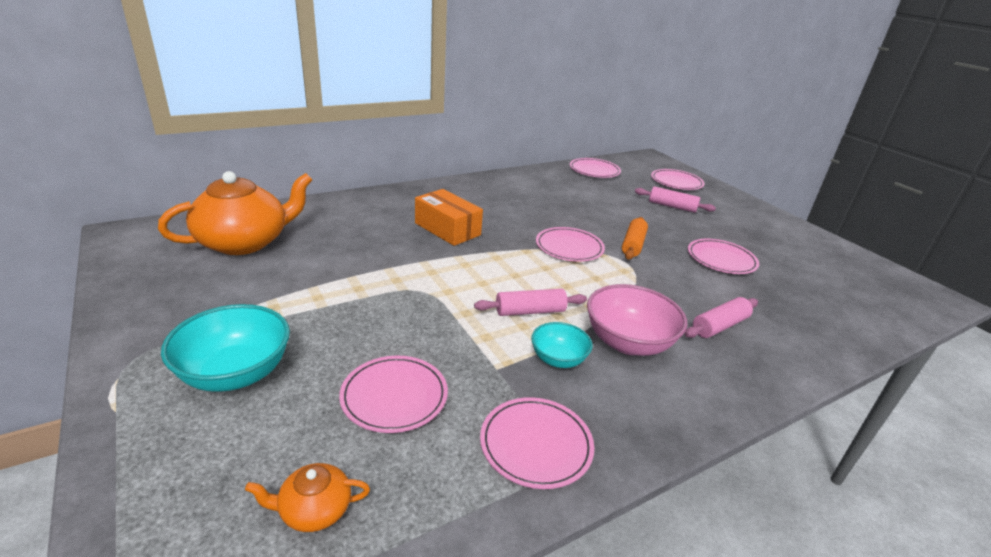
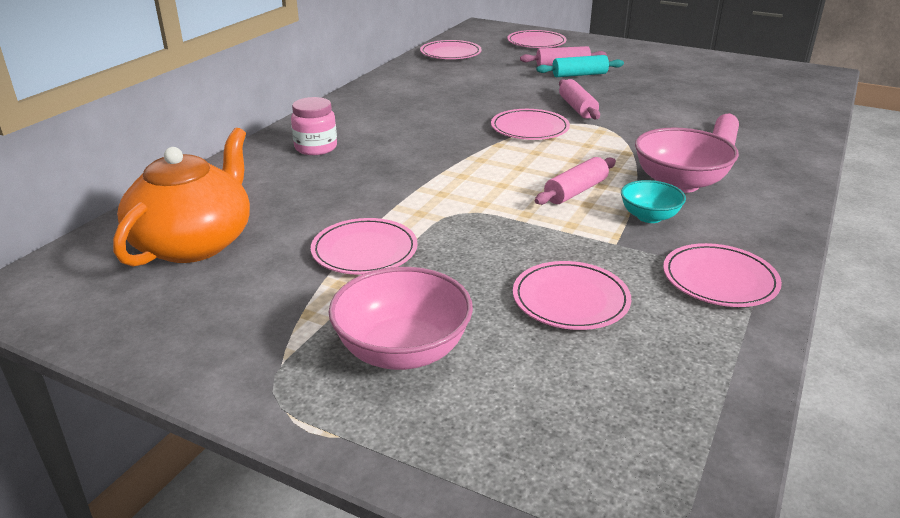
camera: 30 degrees left, 0 degrees up
(235, 373) = (402, 351): turquoise bowl -> pink bowl
(314, 510) = (638, 401): orange teapot -> none
(402, 207) = (316, 148): none -> pink jar
(447, 229) = (396, 152): orange box -> none
(633, 245) = (577, 108): orange rolling pin -> pink rolling pin
(675, 219) = (579, 75): none -> turquoise rolling pin
(721, 259) = (657, 96): pink plate -> pink plate (364, 250)

